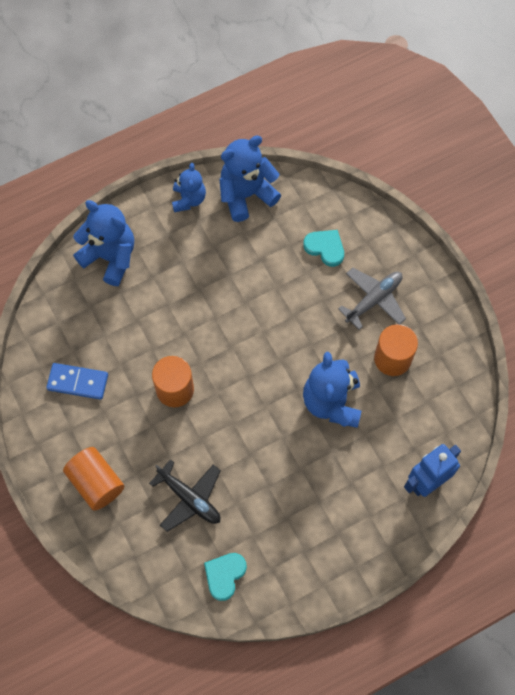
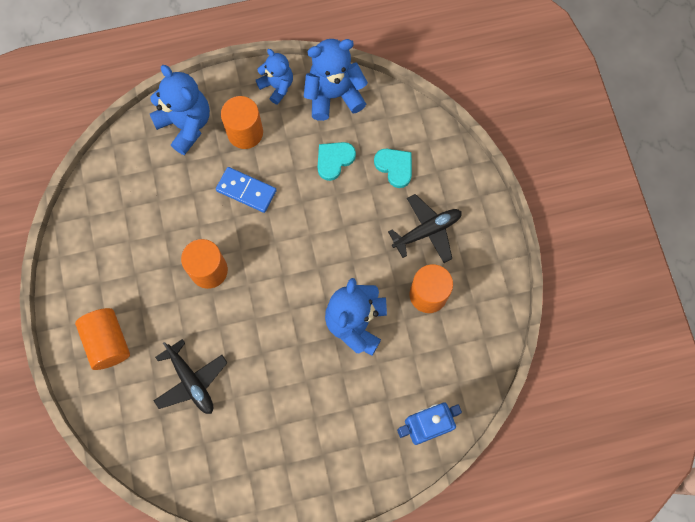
camera: 15 degrees right, 5 degrees up
(77, 382) = (119, 239): blue domino -> blue domino (246, 191)
(171, 250) = (245, 132): none -> orange cylinder
(188, 199) = (277, 86): blue teddy bear -> blue teddy bear turned 60 degrees counterclockwise
(224, 575) = (202, 466): turquoise heart -> turquoise heart (334, 160)
(374, 300) = (427, 231): grey plane -> black plane

